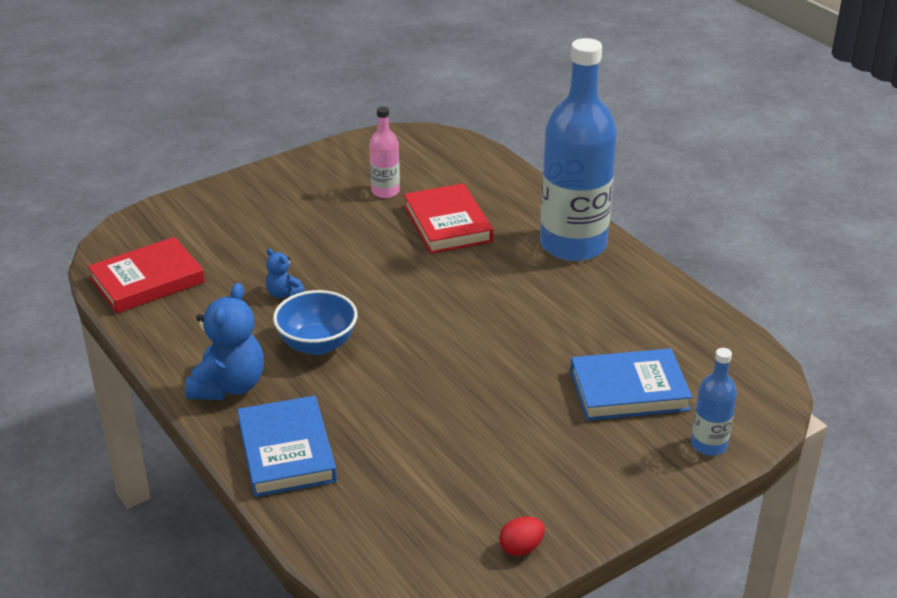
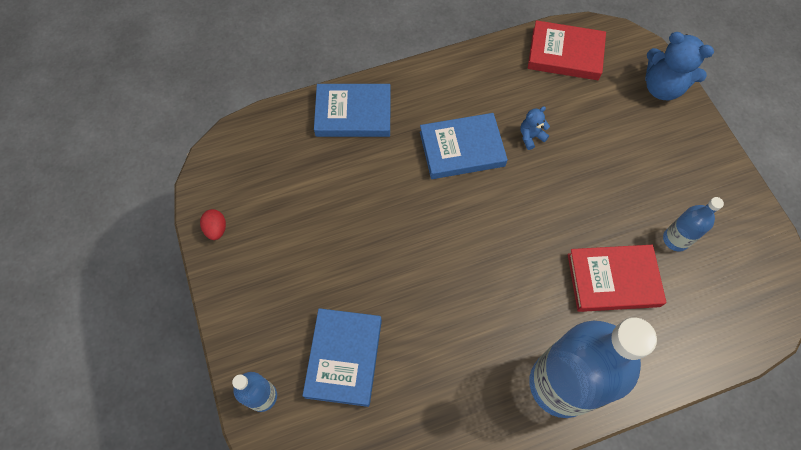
camera: 105 degrees right, 30 degrees up
(147, 281) = (565, 54): red book -> red book turned 60 degrees counterclockwise
(229, 386) = (429, 90): blue teddy bear -> blue teddy bear (662, 87)
(317, 344) = (462, 149): blue bowl -> blue book
(385, 191) = (675, 239): pink bottle -> blue bottle

